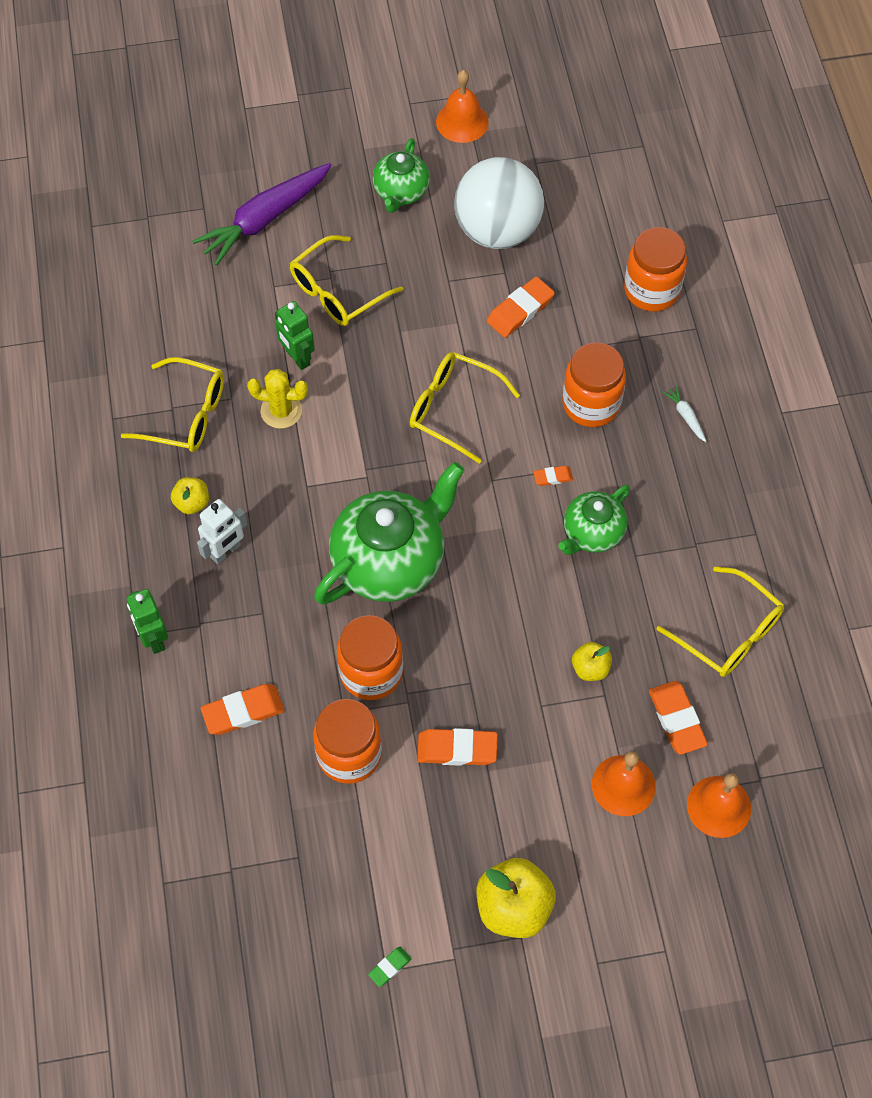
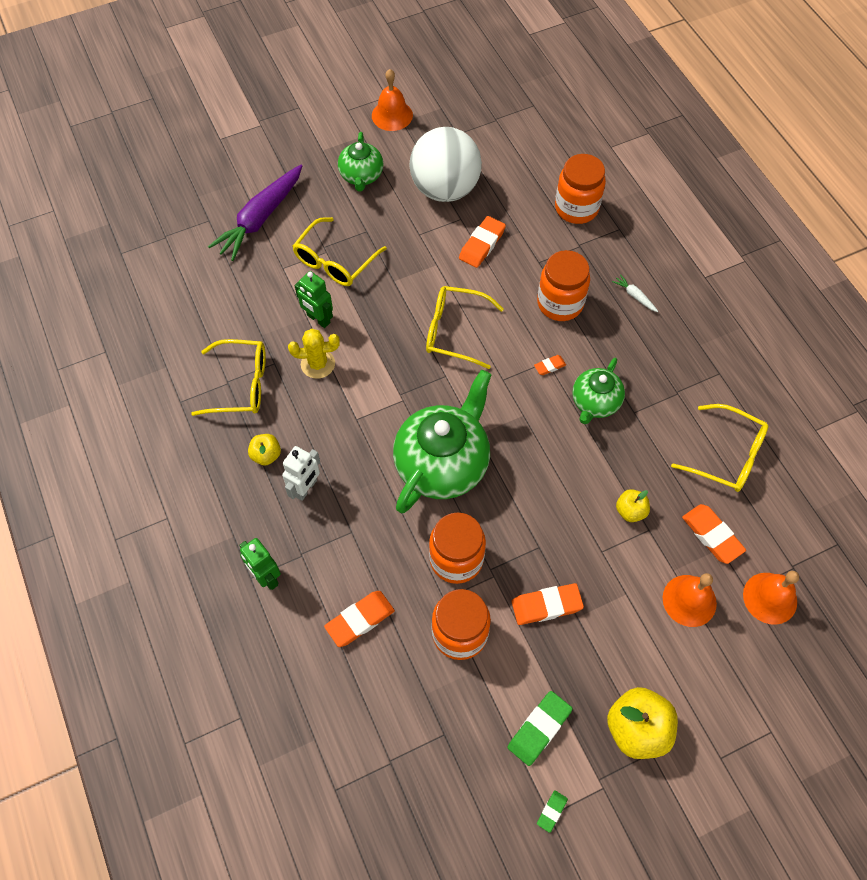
camera: 15 degrees left, 0 degrees up
(404, 878) = (539, 729): none -> green eraser

